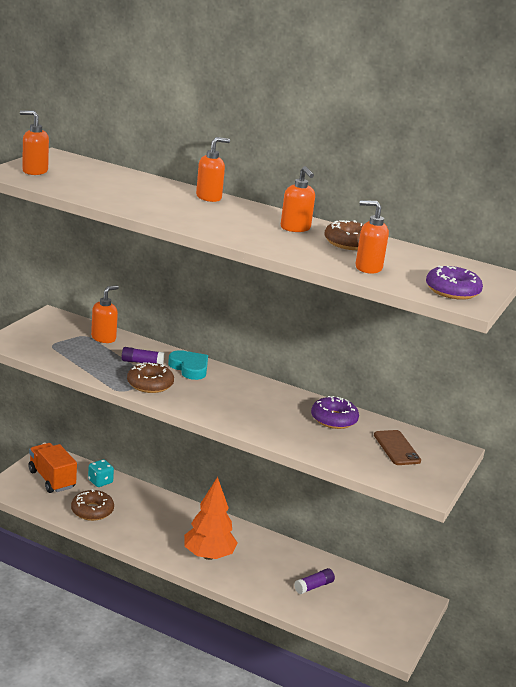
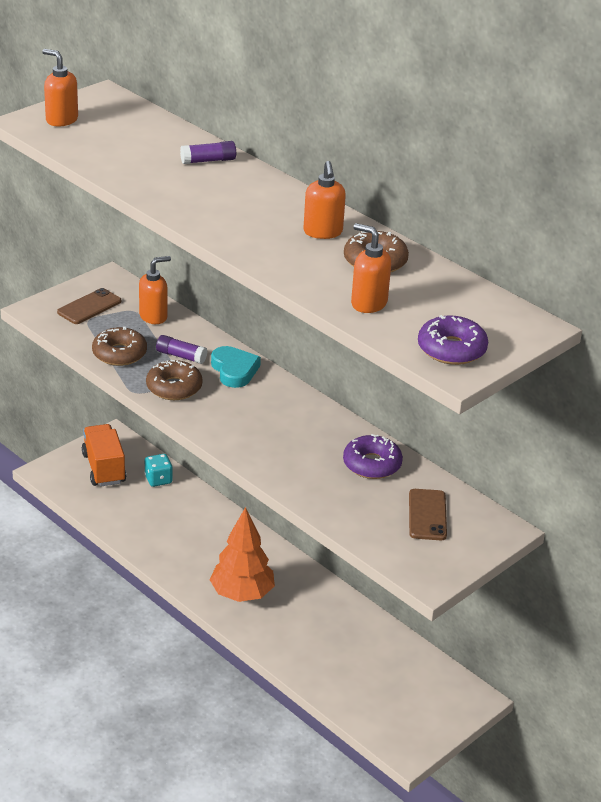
camera: 20 degrees right, 10 degrees up
(47, 336) = (89, 307): none -> brown phone
(92, 511) = (132, 515): brown donut -> brown donut (119, 354)
(209, 197) = (248, 174): orange soap dispenser -> none
(313, 586) = (349, 655): purple glue stick -> purple glue stick (208, 161)

